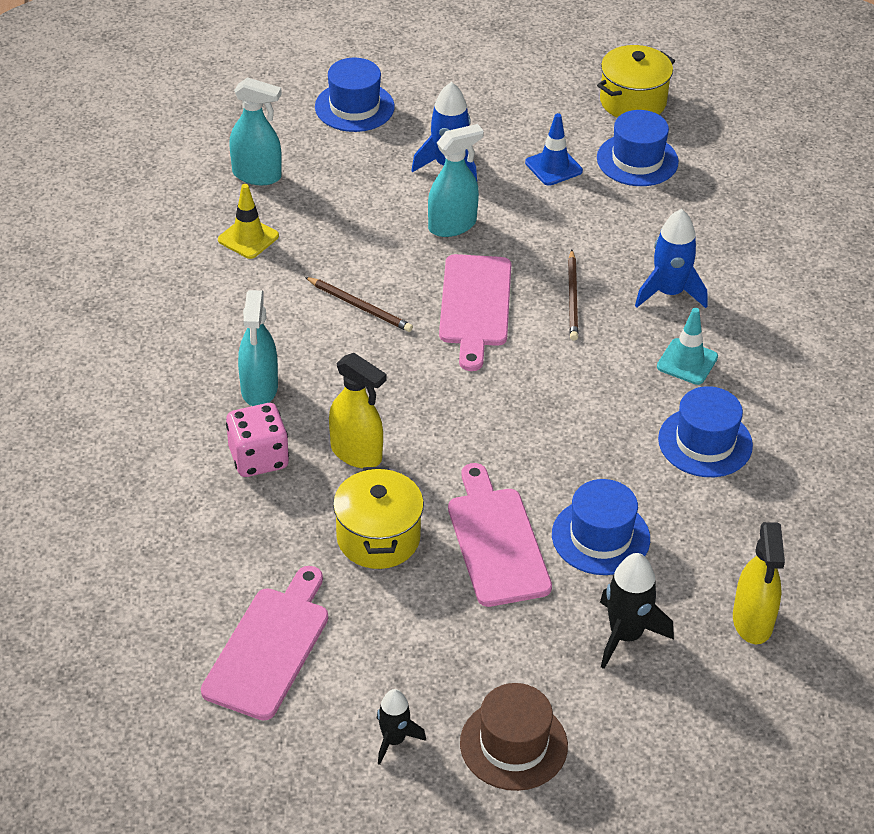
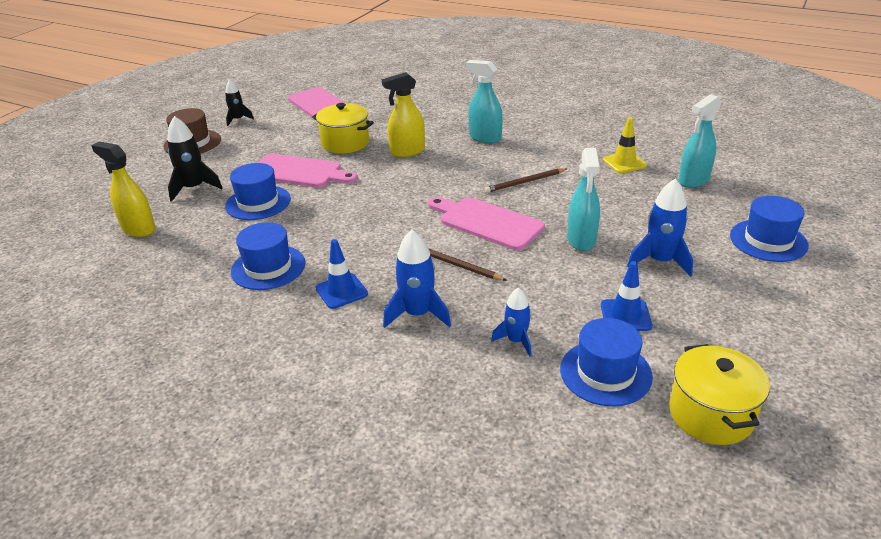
camera: 125 degrees right, 10 degrees down
(258, 458) = (435, 127): pink dice -> none
(646, 219) = (516, 341): none -> blue rocket
(687, 362) = (341, 291): turquoise traffic cone -> blue traffic cone

